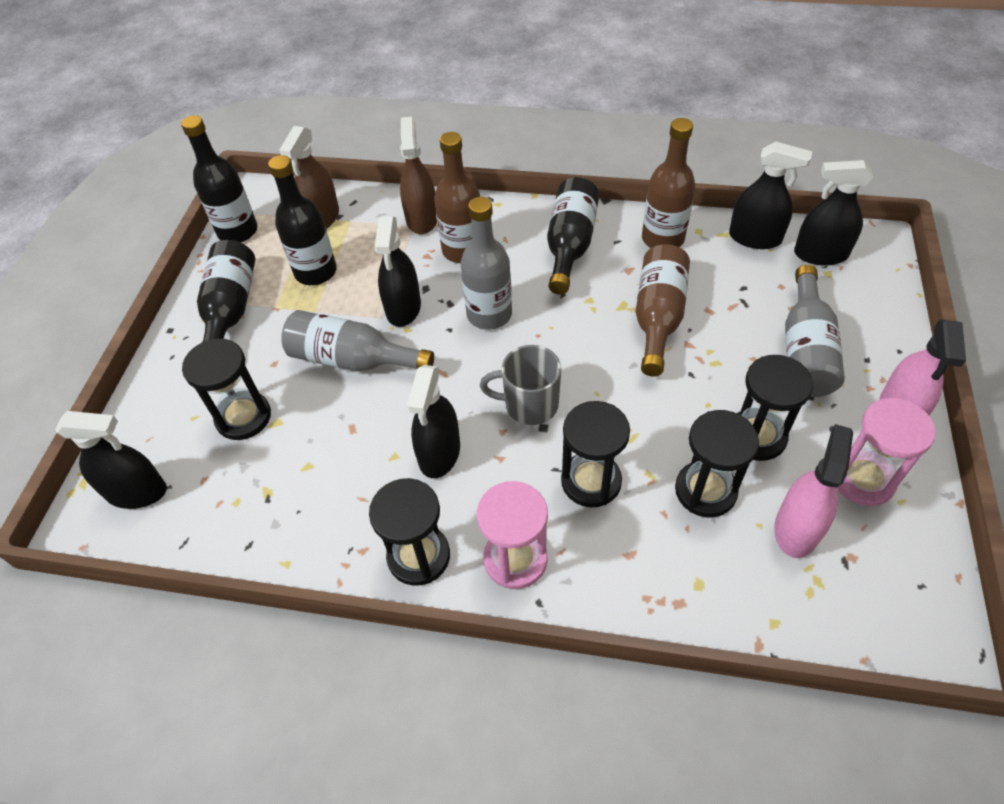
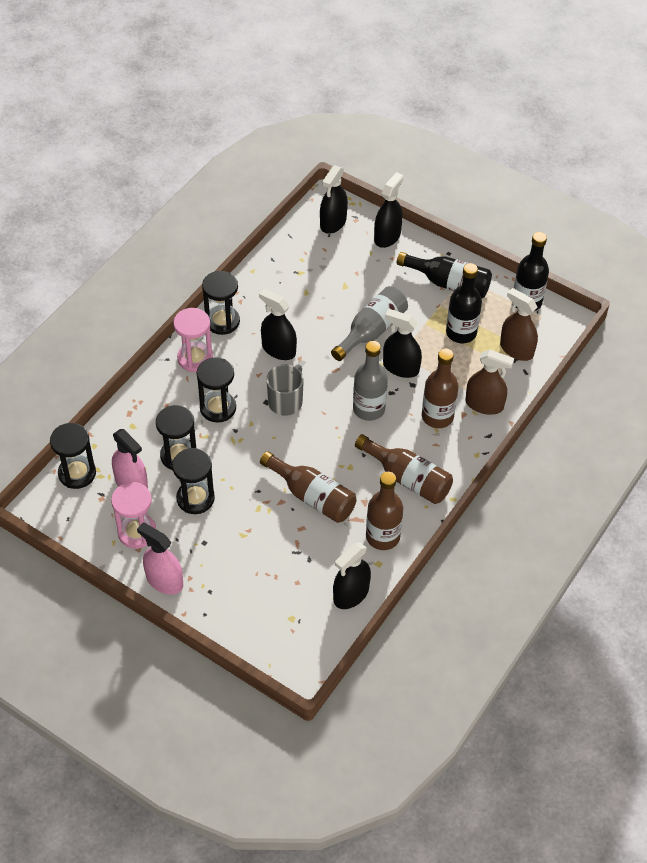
camera: 110 degrees right, 0 degrees up
(243, 417) = (357, 273): black hourglass -> black hourglass (77, 473)
(570, 245) = (408, 479): black bottle -> brown bottle
(805, 350) = (237, 561): grey bottle -> none
(820, 254) = (311, 625): black spray bottle -> black spray bottle (387, 236)

